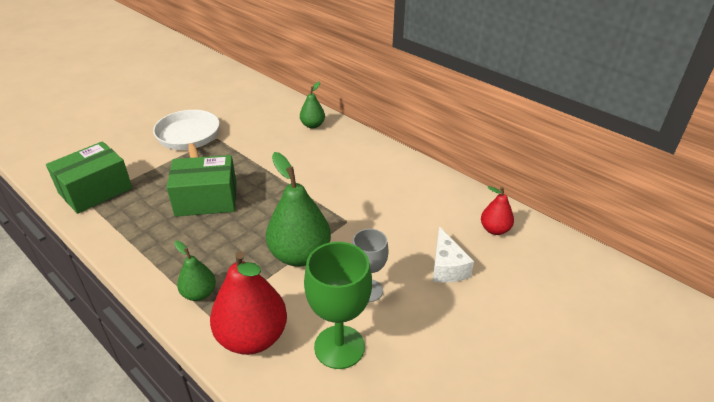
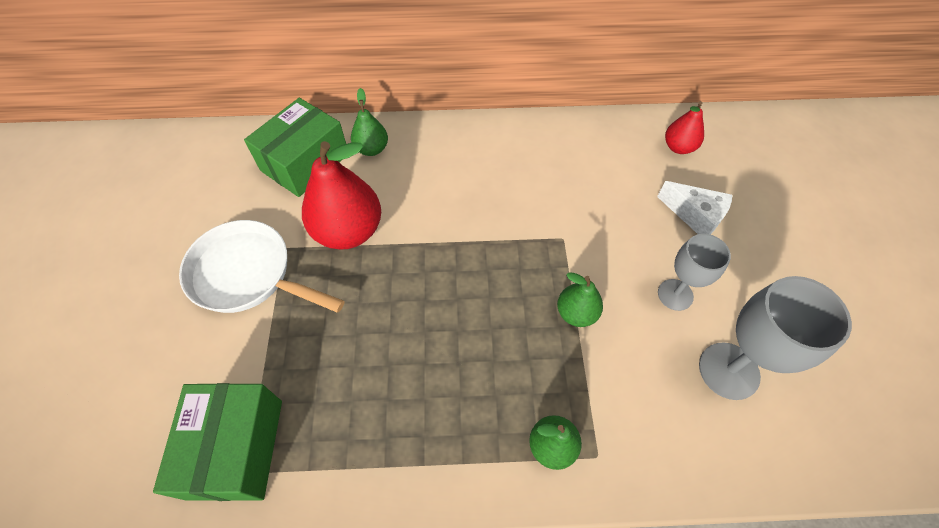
camera: 45 degrees left, 20 degrees up
(206, 199) = (394, 335): green box -> green box (305, 162)
(252, 337) = (659, 437): red pear -> red pear (348, 231)
(300, 255) = (576, 313): green pear -> green pear, size x0.54
(339, 347) = (728, 370): green goblet -> grey goblet

